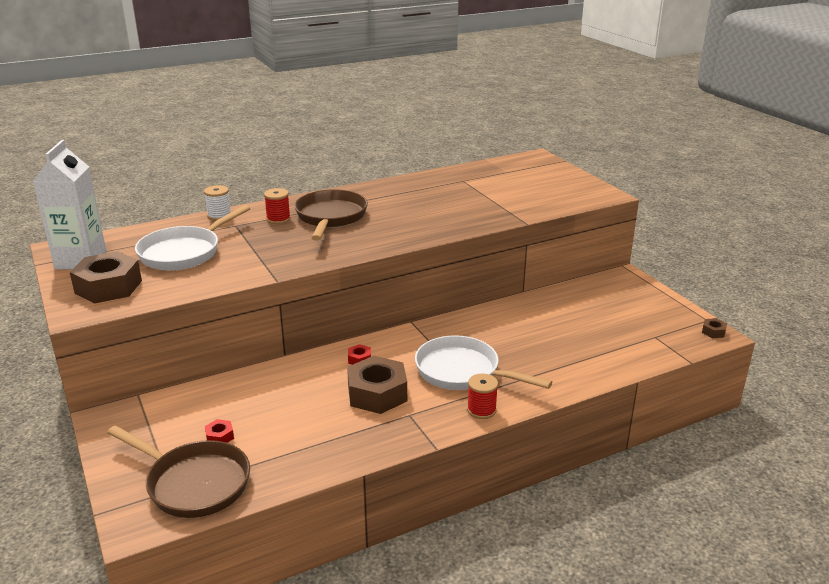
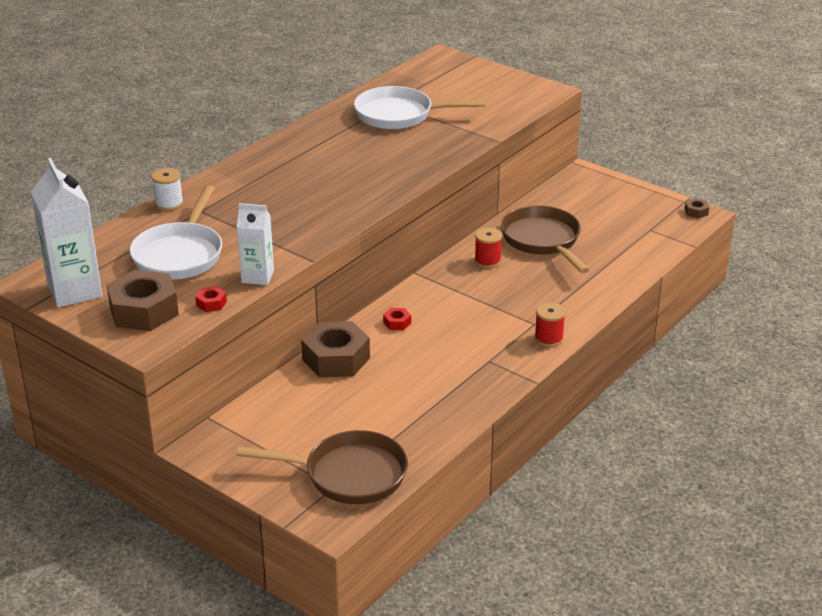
camera: 25 degrees left, 5 degrees up
(220, 436) = (331, 430): red nut -> red nut (211, 303)
(221, 282) = (257, 276): none -> white carton
(278, 219) = (239, 193): red spool -> red spool (487, 261)
(330, 217) = (294, 178): brown pan -> brown pan (543, 241)
(377, 394) = (443, 350): brown nut -> brown nut (336, 359)
(463, 372) = (504, 308): white pan -> white pan (399, 115)

